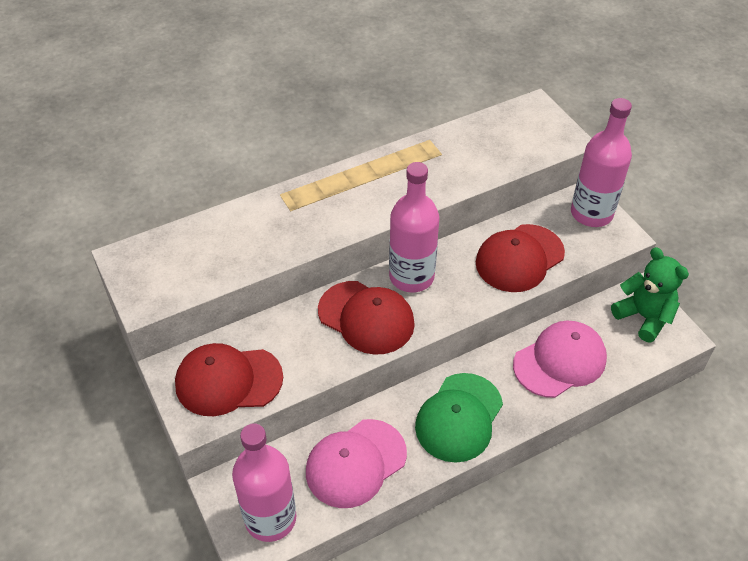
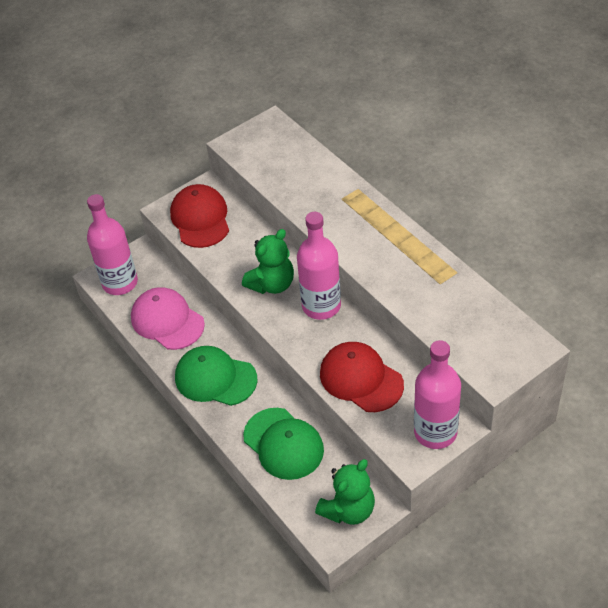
camera: 85 degrees right, 0 degrees up
(366, 317) = (272, 284): red cap -> green teddy bear
(560, 361) = (283, 444): pink cap -> green cap

